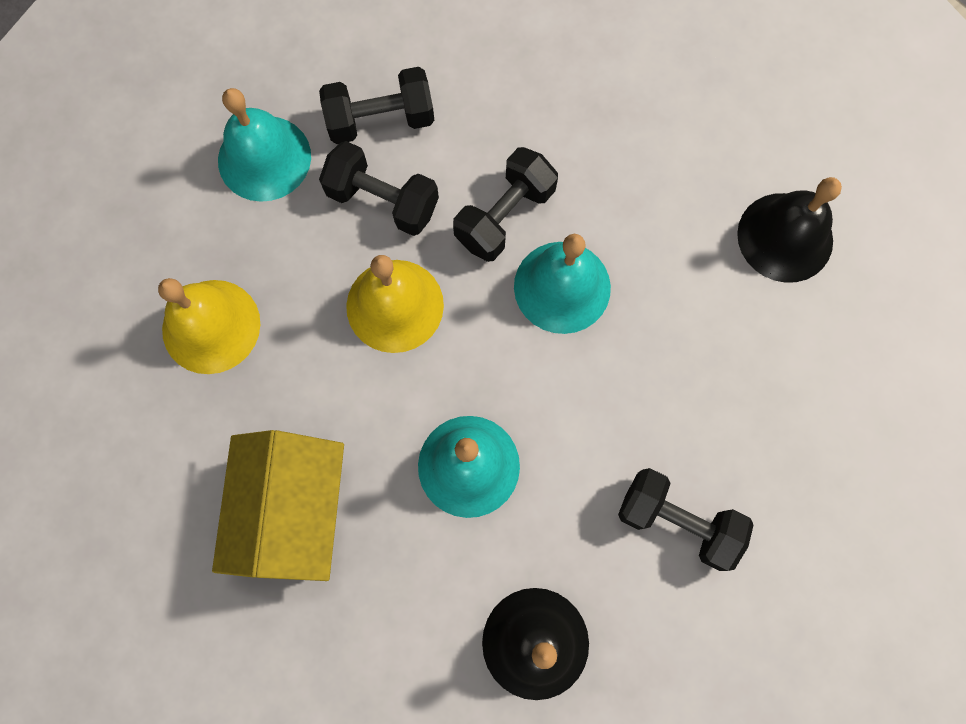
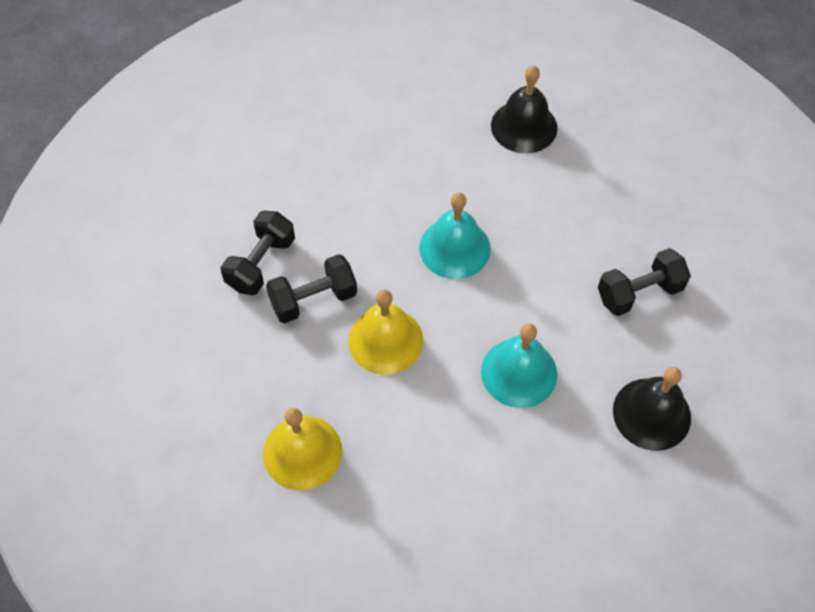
camera: 50 degrees left, 15 degrees down
(264, 158) = (221, 343): turquoise bell -> none
(292, 510) = (463, 489): yellow house -> none
(504, 216) = (385, 245): black dumbbell -> none

